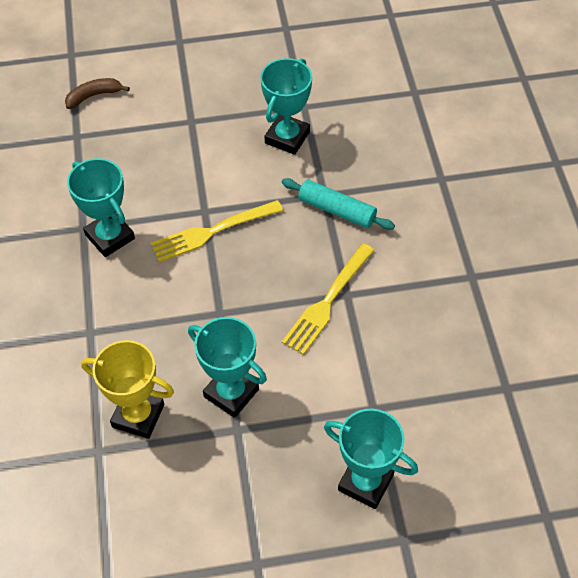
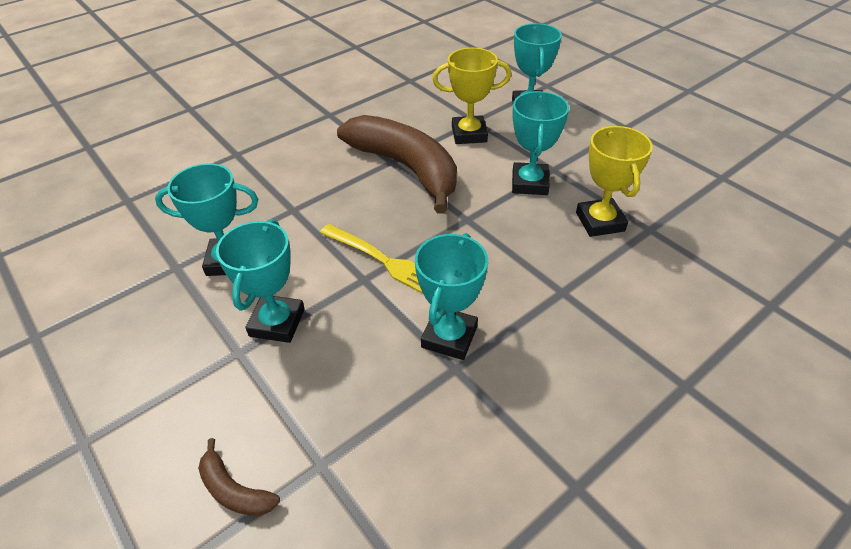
camera: 120 degrees left, 10 degrees down
(201, 147) = (277, 323): none -> turquoise trophy
(327, 302) = (406, 168): yellow fork -> brown banana
(337, 210) = (307, 196): turquoise rolling pin -> none
(350, 387) = (469, 134): none -> yellow trophy

